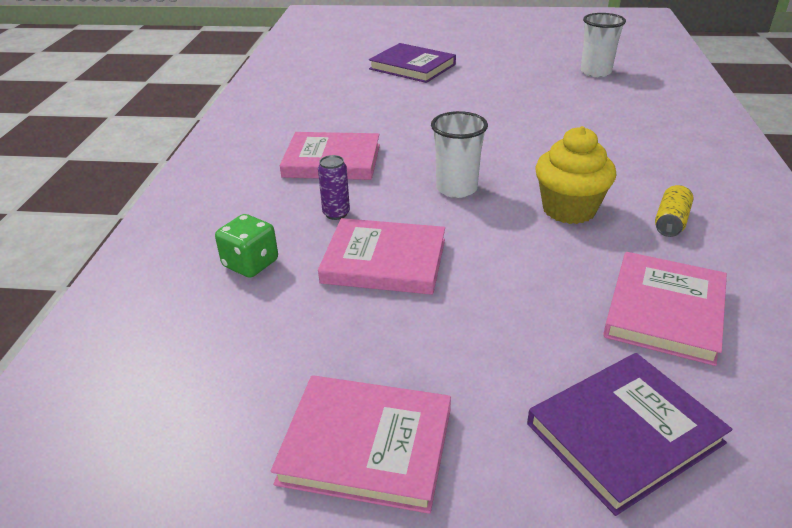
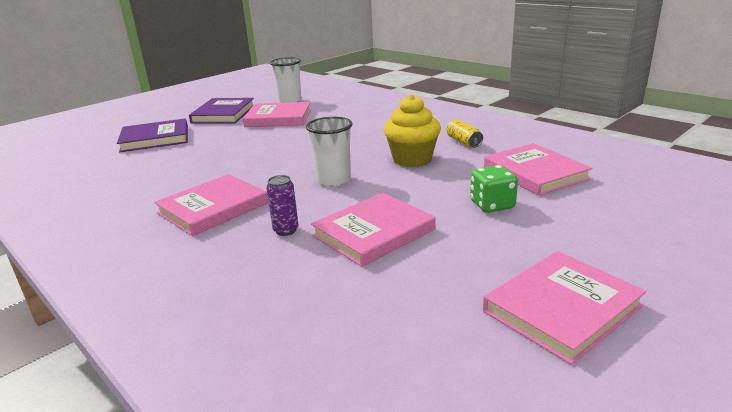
camera: 50 degrees left, 10 degrees down
(250, 264) = (289, 290): green dice -> green dice (492, 205)
(544, 90) = (278, 118): none -> pink book
(624, 433) = (620, 221): purple book -> purple book (223, 114)

